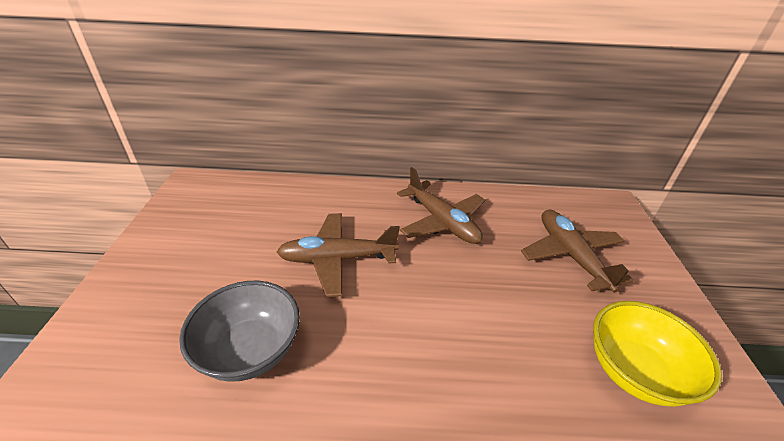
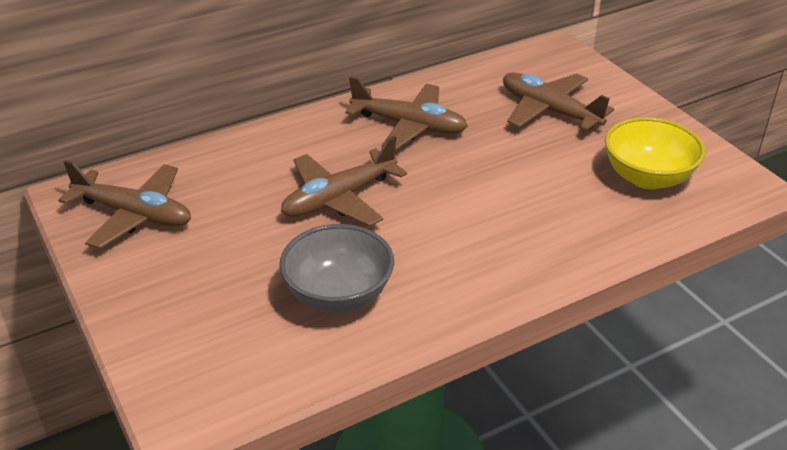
camera: 30 degrees left, 0 degrees up
(203, 210) = (134, 215): none -> brown plane

